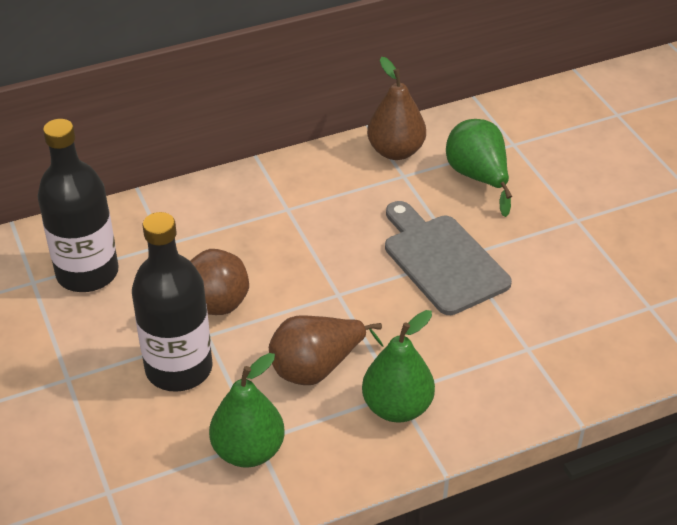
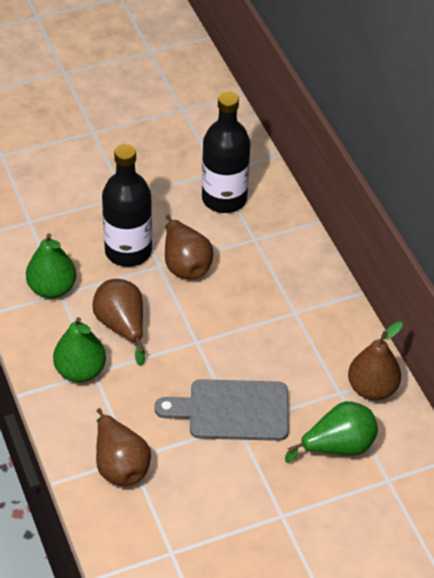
camera: 90 degrees right, 5 degrees up
(442, 260) = (232, 410): grey cutting board -> grey cutting board turned 150 degrees counterclockwise
(539, 358) = (120, 464): none -> brown pear

